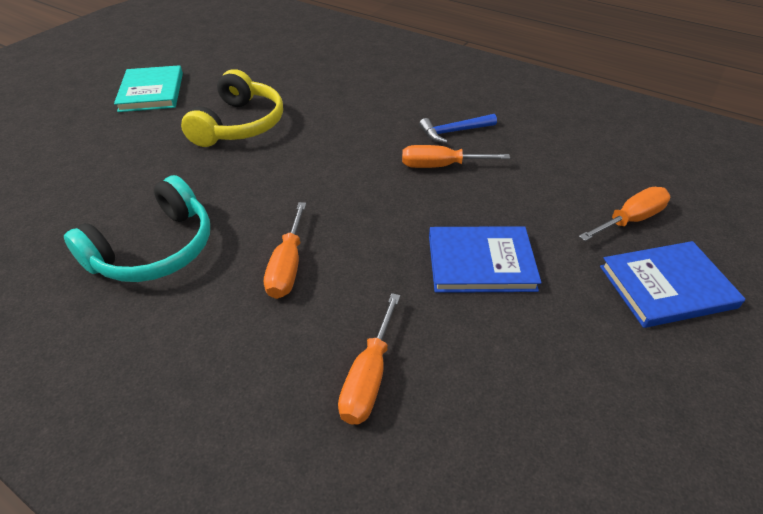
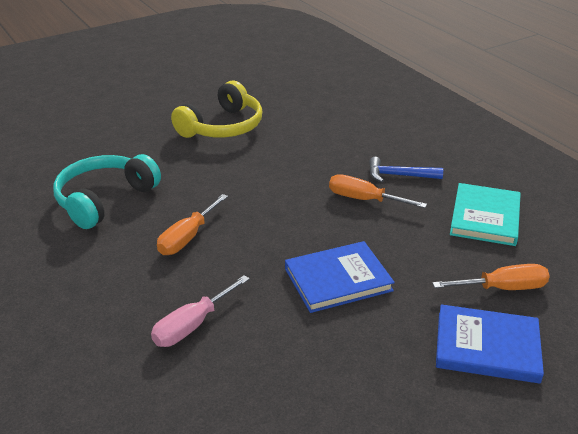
camera: 25 degrees right, 10 degrees down
(151, 92) = (172, 86): turquoise book -> turquoise book (485, 217)
(155, 249) = (104, 199): turquoise headphones -> turquoise headphones turned 150 degrees clockwise
(368, 377) = (192, 325): orange screwdriver -> pink screwdriver
(480, 262) = (338, 279): blue book -> blue book turned 45 degrees counterclockwise

